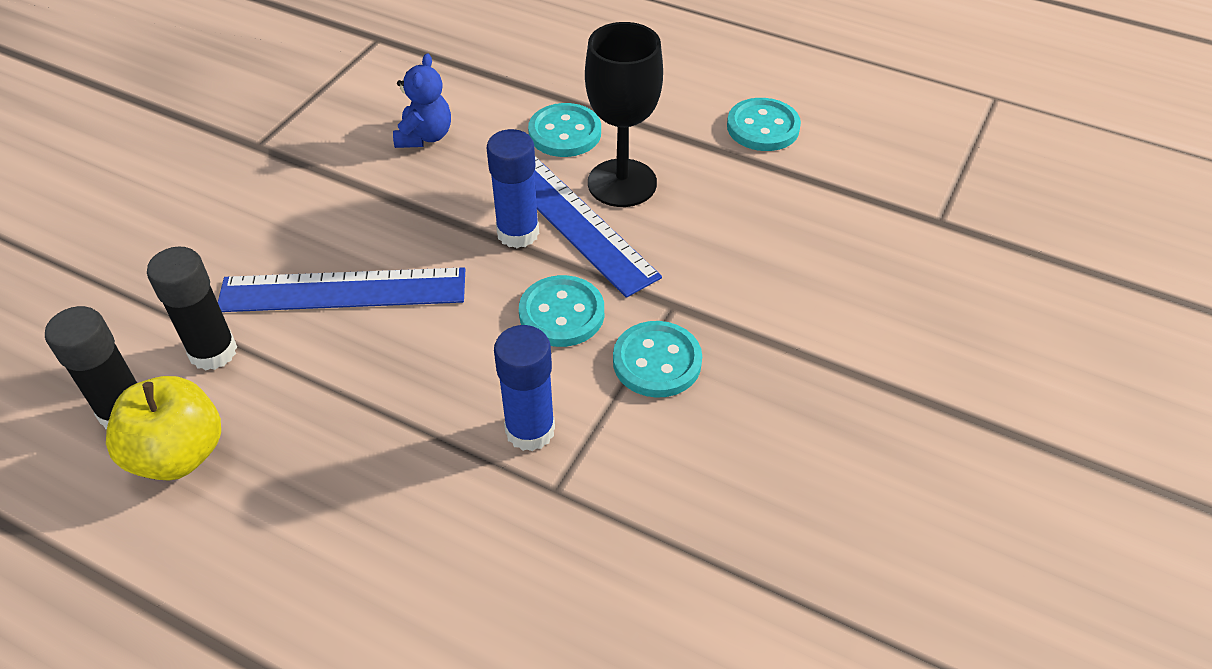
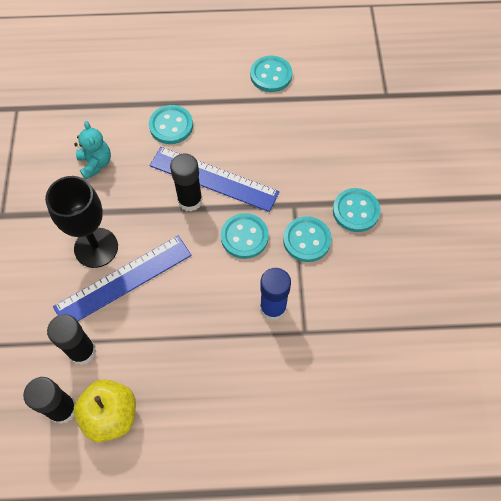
camera: 30 degrees left, 15 degrees up
(425, 136) = (96, 163): blue teddy bear -> turquoise teddy bear
(518, 233) = (190, 200): blue glue stick -> black glue stick
(622, 183) = (222, 144): black goblet -> black goblet (96, 247)
(770, 357) = (356, 211): none -> turquoise button

